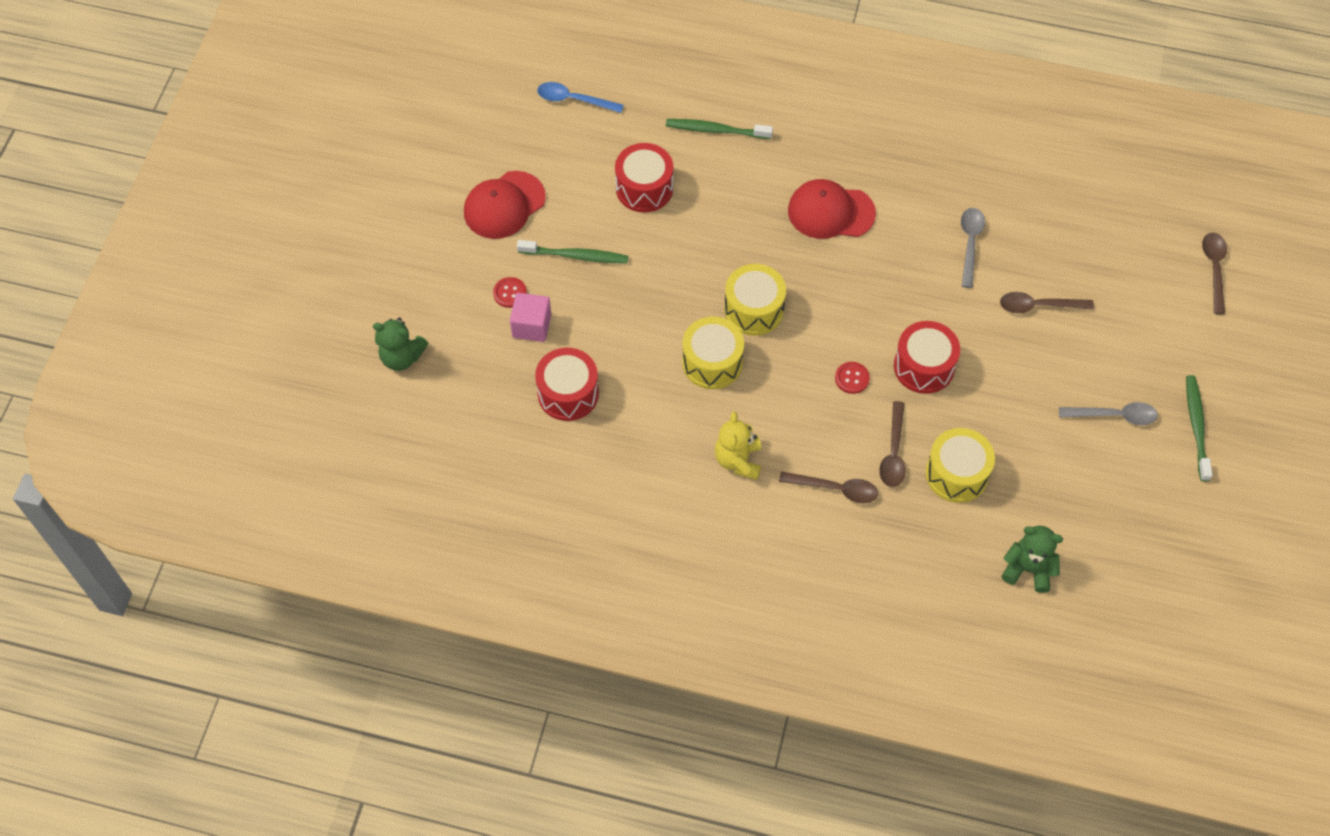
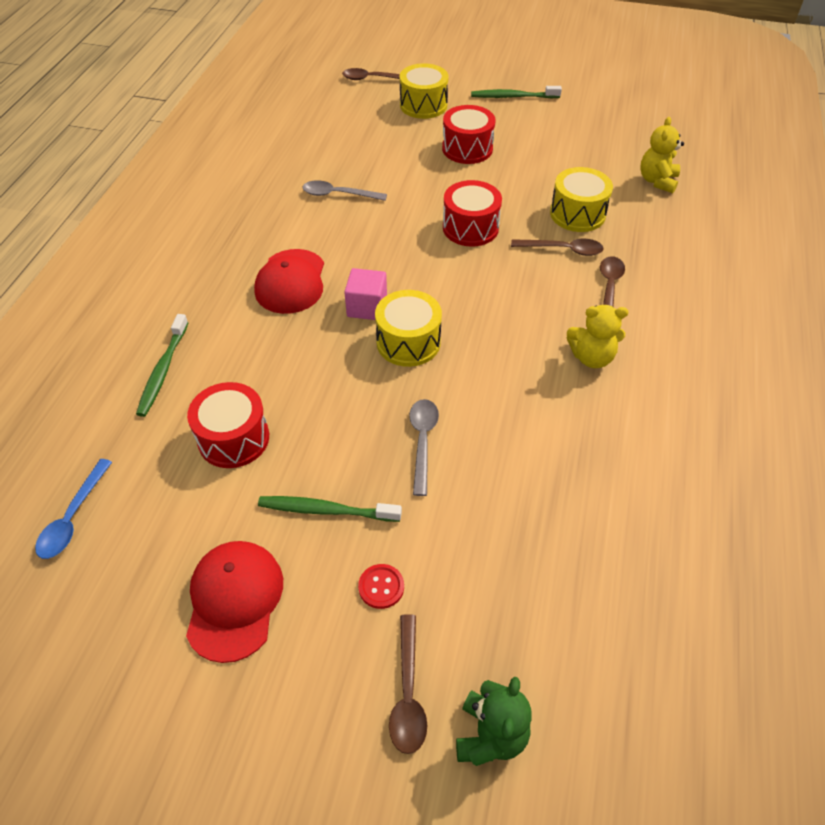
camera: 90 degrees left, 10 degrees down
(504, 205) = (234, 600): red cap -> red cap turned 135 degrees counterclockwise
(531, 326) = (432, 558): pink cube -> pink cube (367, 307)
(568, 393) = (529, 514): red drum -> red drum (467, 149)
(575, 256) = (327, 510): green toothbrush -> green toothbrush turned 90 degrees counterclockwise
(712, 362) = (476, 377): yellow drum -> yellow drum (423, 105)
(852, 378) = (487, 273): red button -> none
(1028, 569) = (657, 181): green teddy bear -> yellow teddy bear
(1038, 306) = (405, 161): brown spoon -> brown spoon (408, 693)
(1114, 416) = (508, 131): grey spoon -> grey spoon (422, 441)

